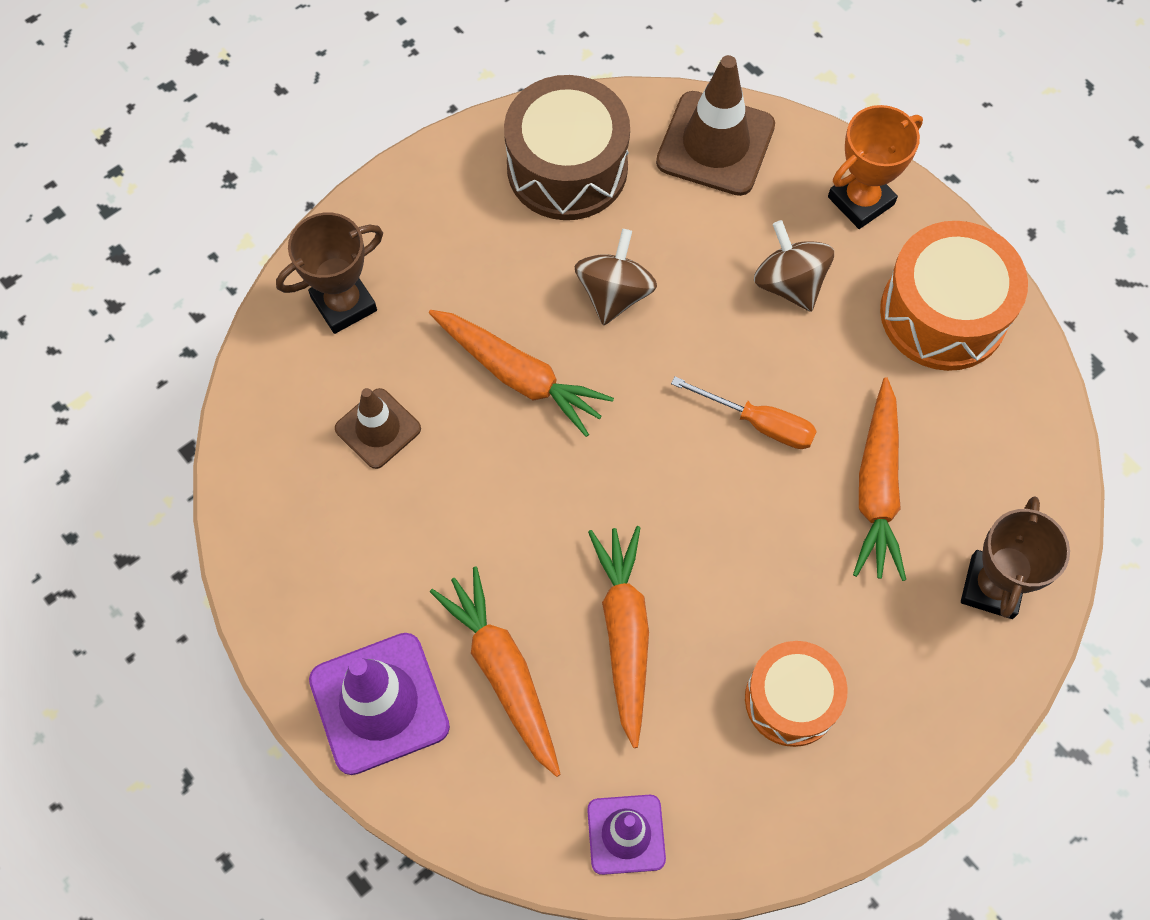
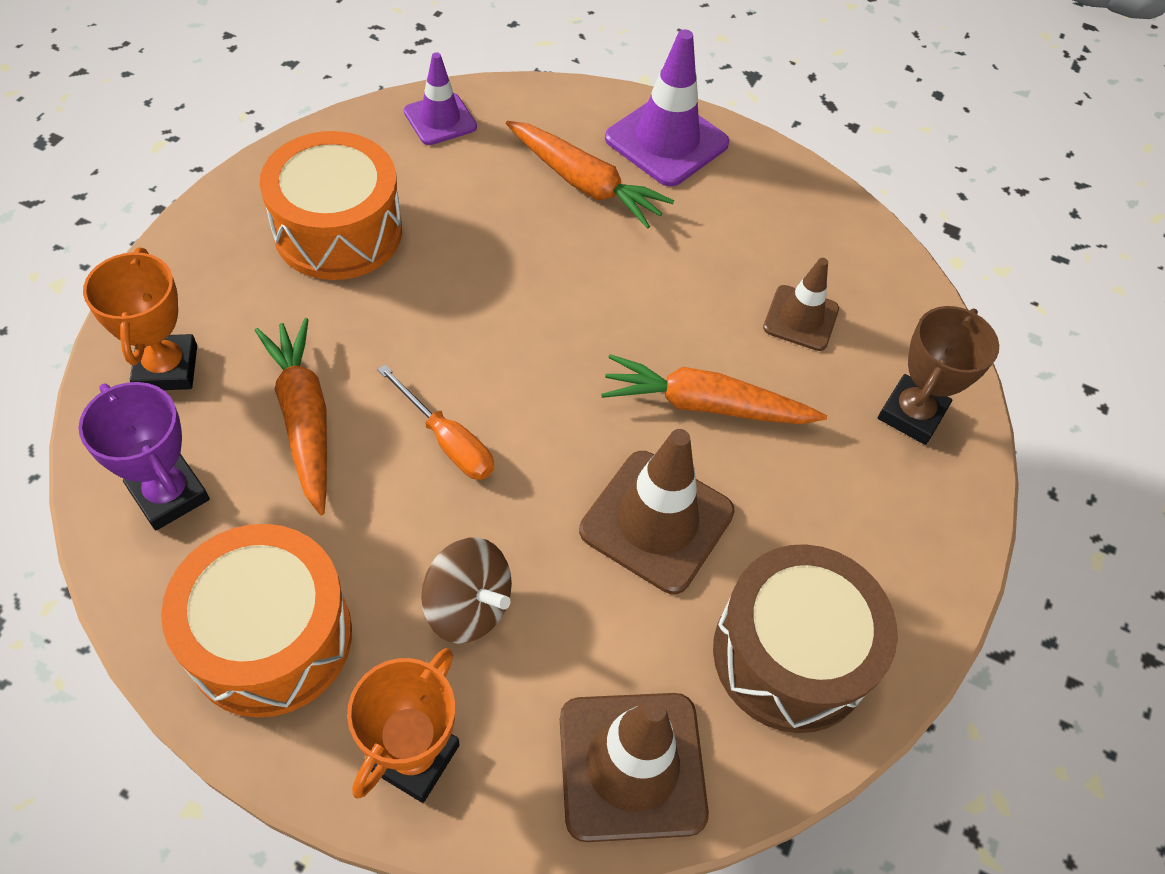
camera: 150 degrees right, 10 degrees down
(614, 294) = (656, 521): brown spinning top -> brown traffic cone
(624, 633) = (500, 235): orange carrot -> none
(758, 423) = (447, 441): orange screwdriver -> orange screwdriver turned 135 degrees counterclockwise
(791, 700) = (338, 231): orange drum -> orange drum, size x1.51
(992, 587) = (166, 368): brown trophy -> orange trophy
(1004, 457) = (169, 494): none -> purple trophy

